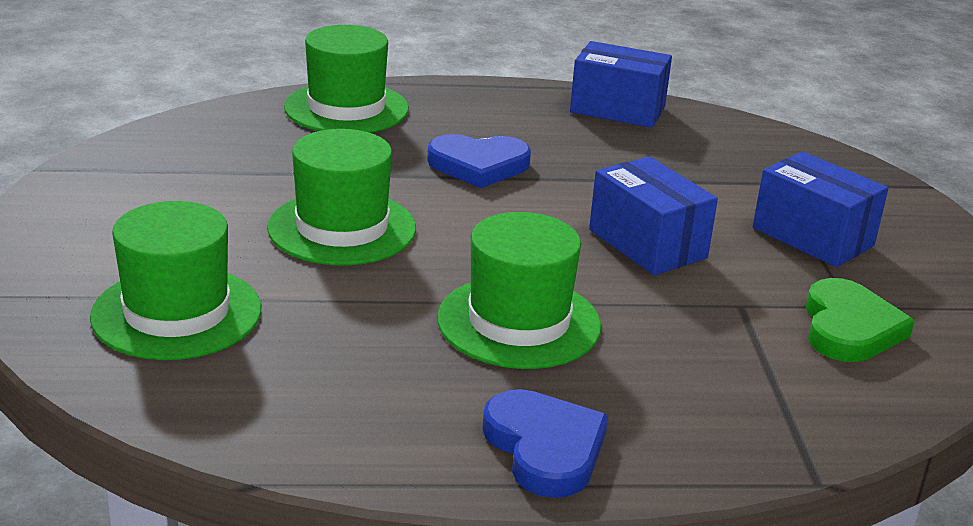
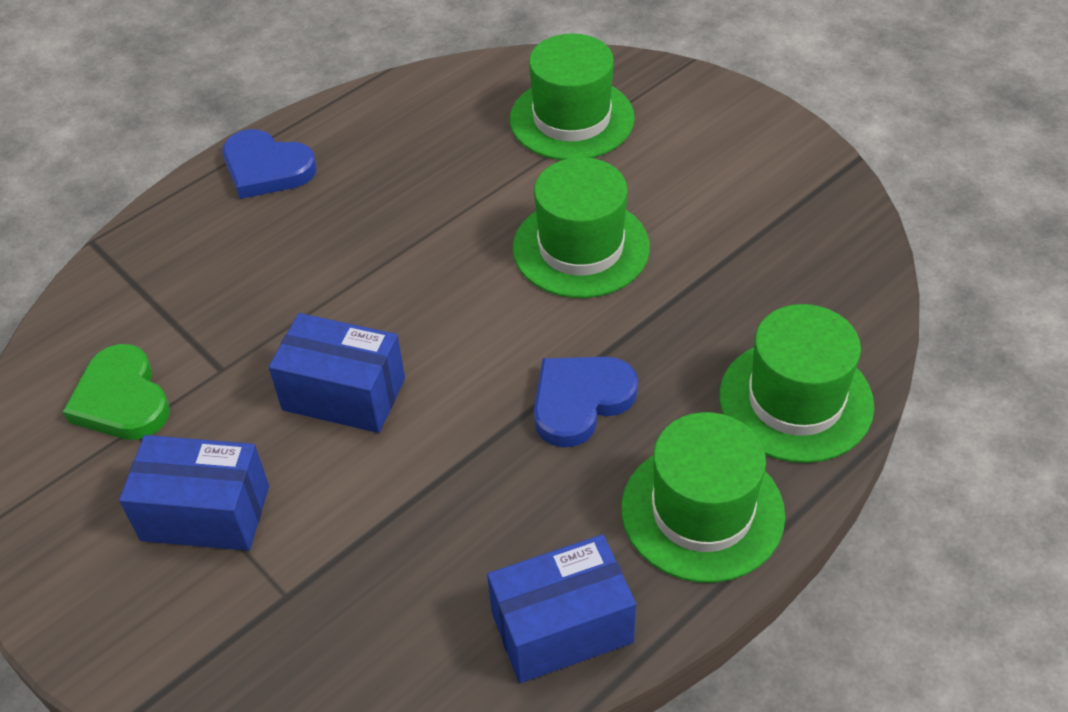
camera: 145 degrees right, 20 degrees up
(519, 322) = (366, 245): green hat -> green hat (702, 511)

